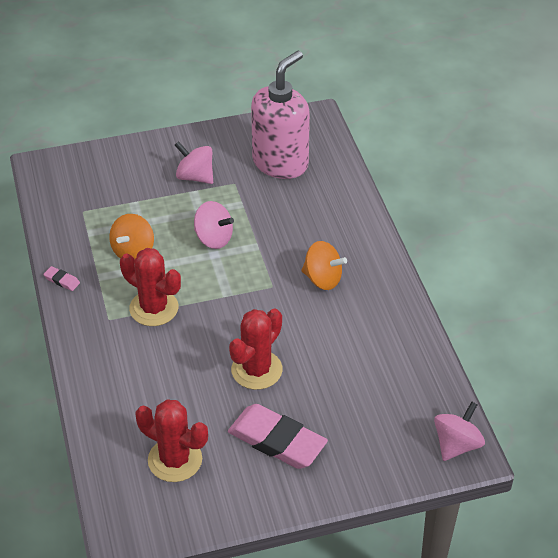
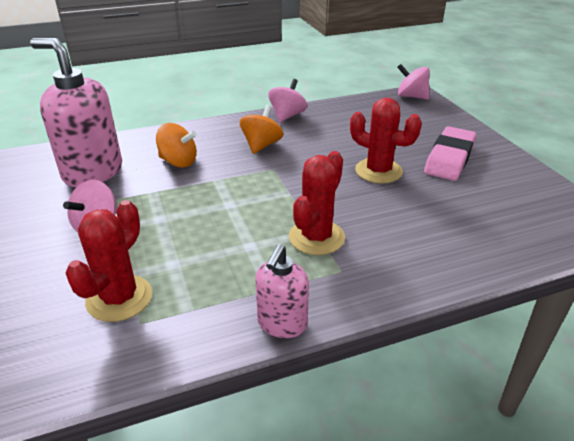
camera: 95 degrees left, 10 degrees down
(62, 280) = (282, 324): pink eraser -> pink soap dispenser
(133, 251) = (225, 263): orange spinning top -> orange spinning top (178, 162)
(175, 460) = (504, 206): red cactus -> red cactus (119, 298)
(213, 238) = (206, 206): pink spinning top -> pink spinning top (287, 116)

